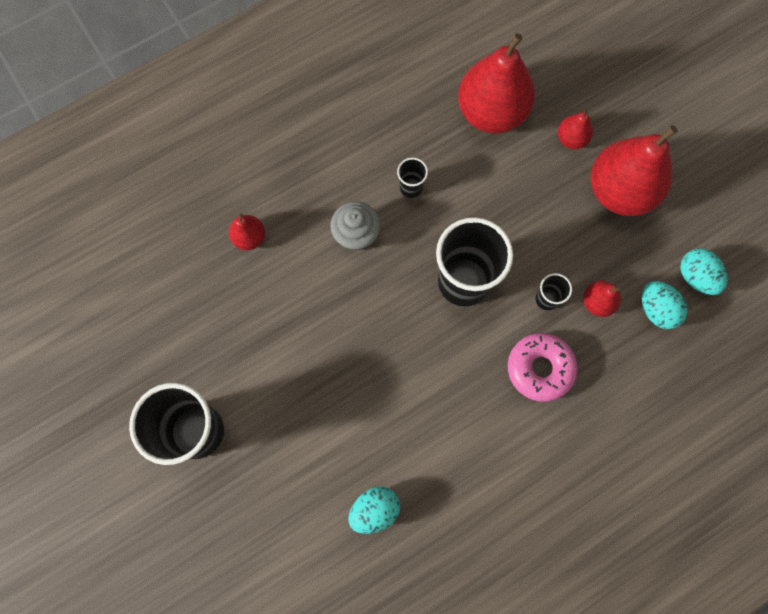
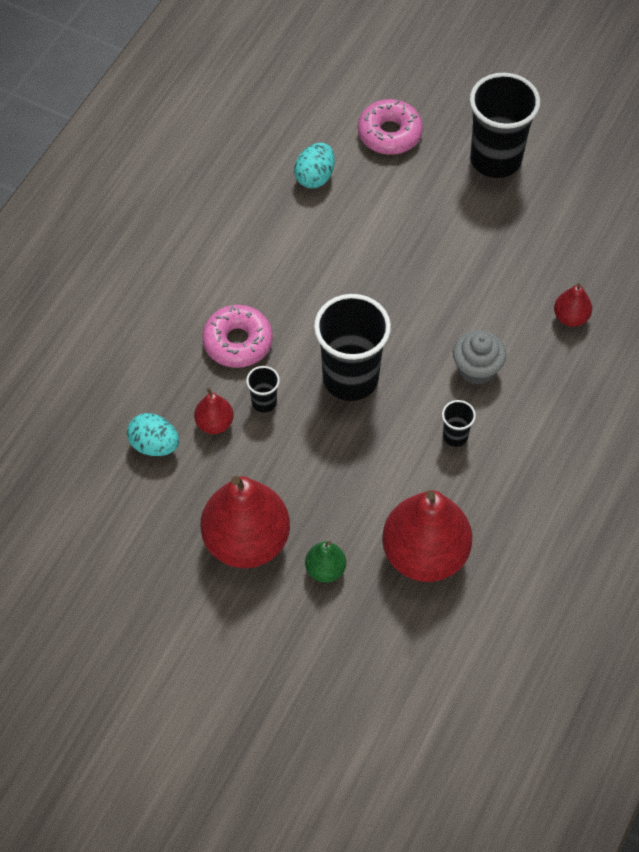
camera: 150 degrees right, 15 degrees down
(273, 520) = (389, 134): none -> pink donut
(571, 139) = (325, 569): red pear -> green pear
(696, 277) = (129, 495): turquoise egg -> none

